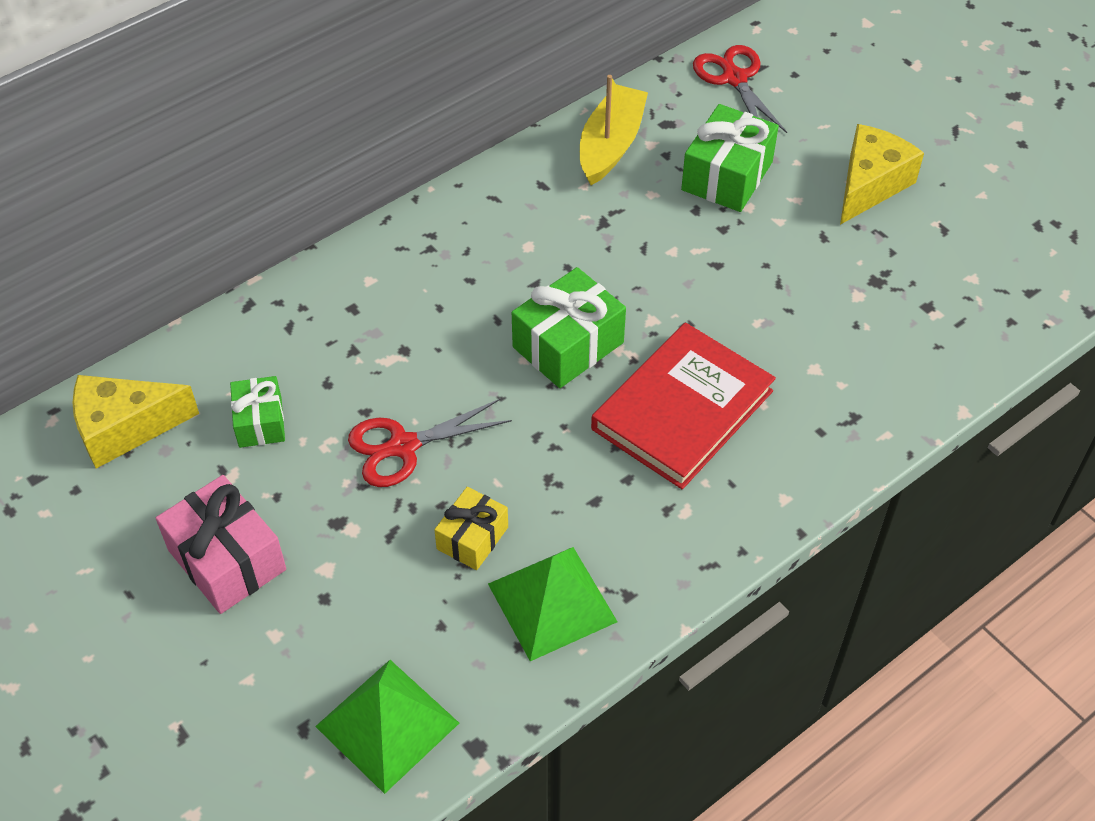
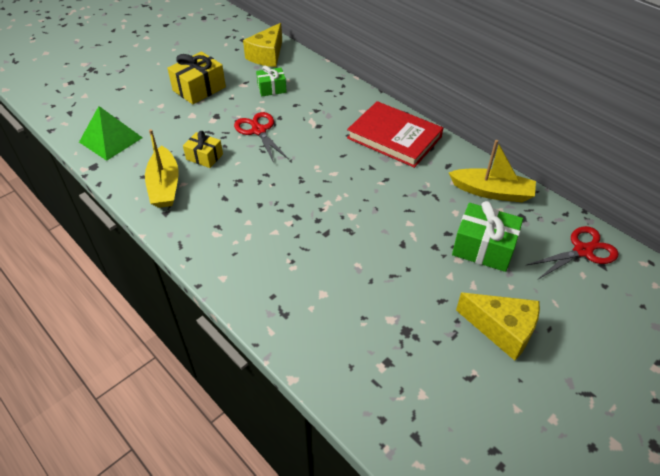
camera: 85 degrees right, 5 degrees down
(125, 428) = (267, 55): yellow cheese -> yellow cheese turned 135 degrees counterclockwise
(227, 559) = (199, 89): pink gift -> yellow gift
(552, 602) = (164, 186): green pyramid -> yellow boat
(568, 345) = (328, 182): green gift -> none
(682, 410) = (286, 230): red book -> red book (394, 137)

